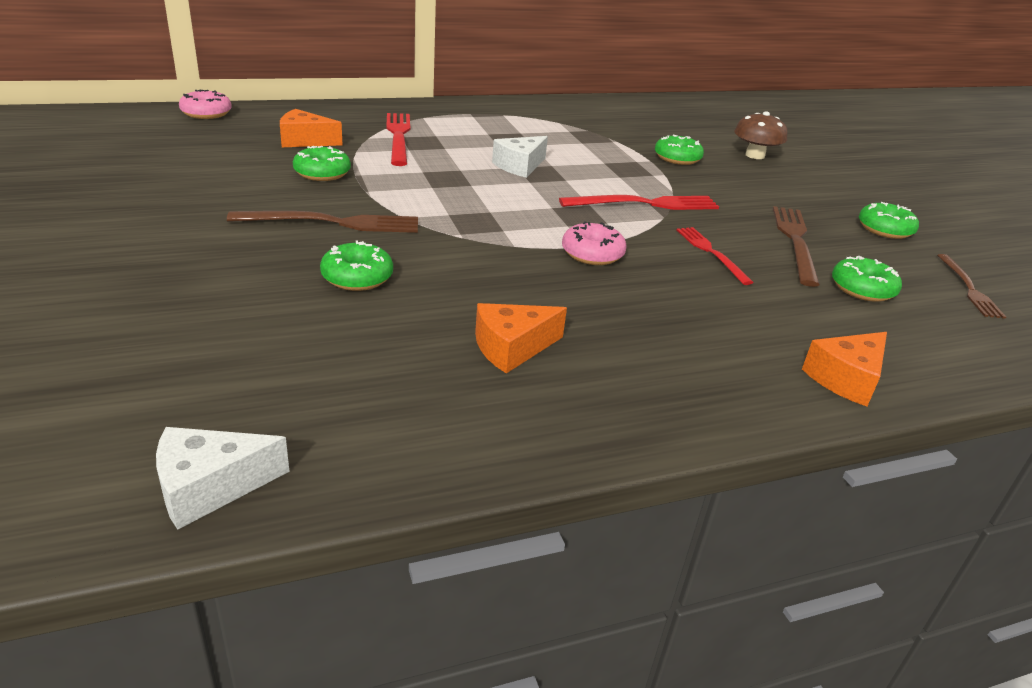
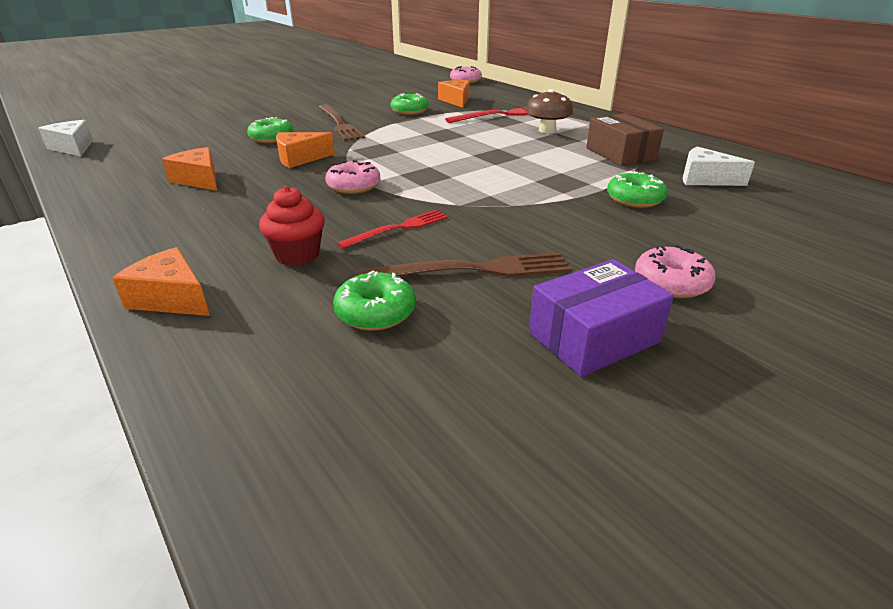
camera: 75 degrees right, 0 degrees up
(472, 269) = (300, 158): none -> orange cheese
(520, 166) = (501, 148): white cheese -> white cheese (705, 179)
(570, 131) = (620, 154): none -> brown box
(645, 204) = (482, 195): red fork -> none
(755, 155) = (734, 239): brown mushroom -> brown mushroom (547, 130)
(760, 307) = (297, 255): none -> red cupcake
(816, 190) = (671, 283): none -> pink donut
(885, 229) = (594, 337): green donut -> purple box
(969, 288) = (445, 408): brown fork -> none

